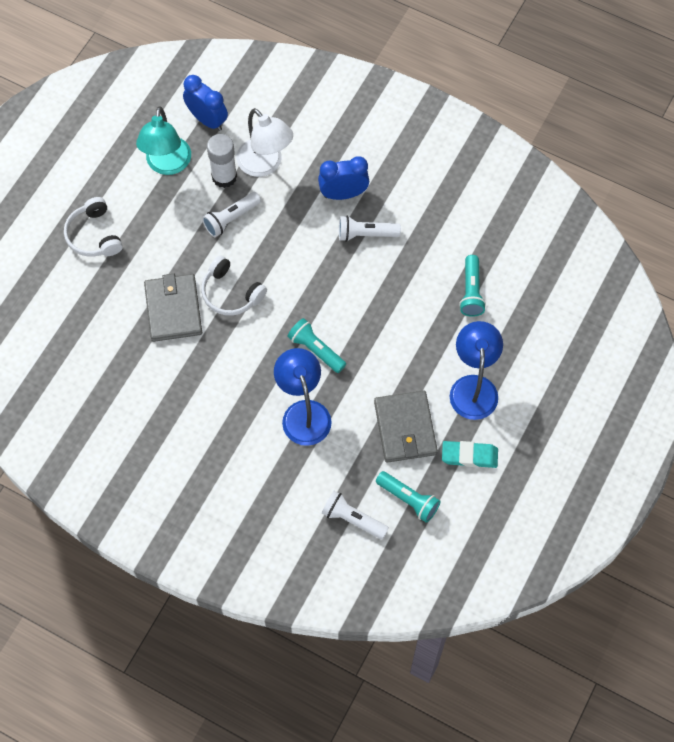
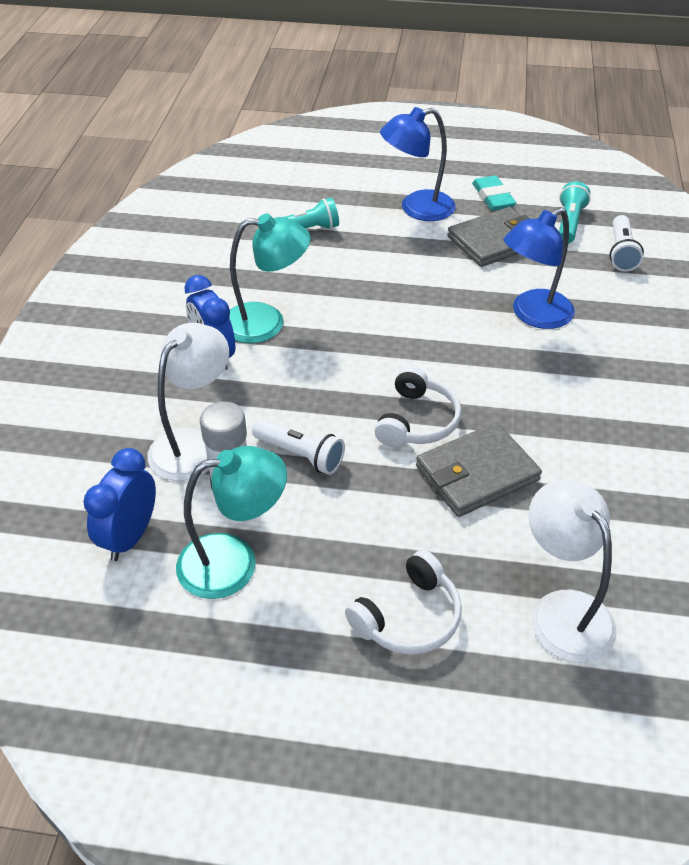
camera: 110 degrees left, 20 degrees down
(62, 310) = (562, 610): none -> white lamp
(316, 350) = (448, 325): turquoise flashlight -> none
(366, 234) = (267, 322): white flashlight -> turquoise lamp

